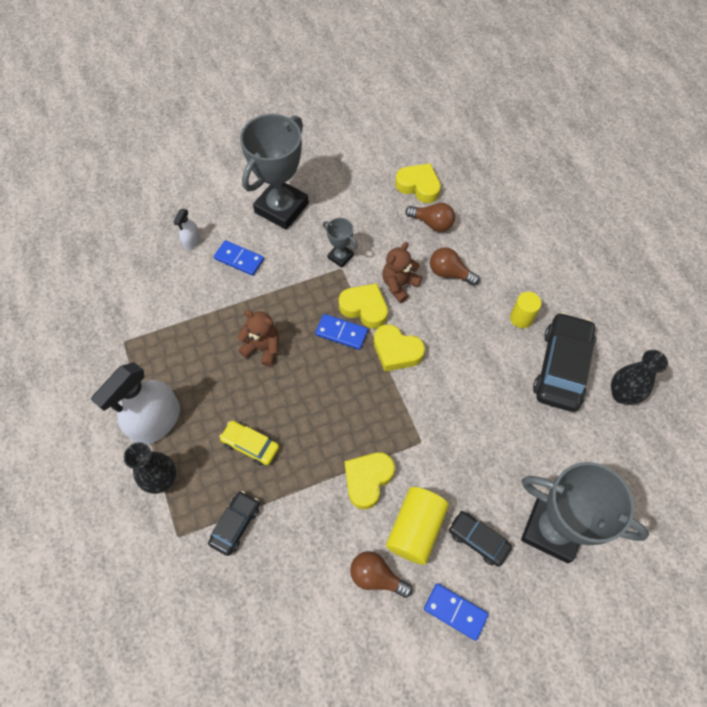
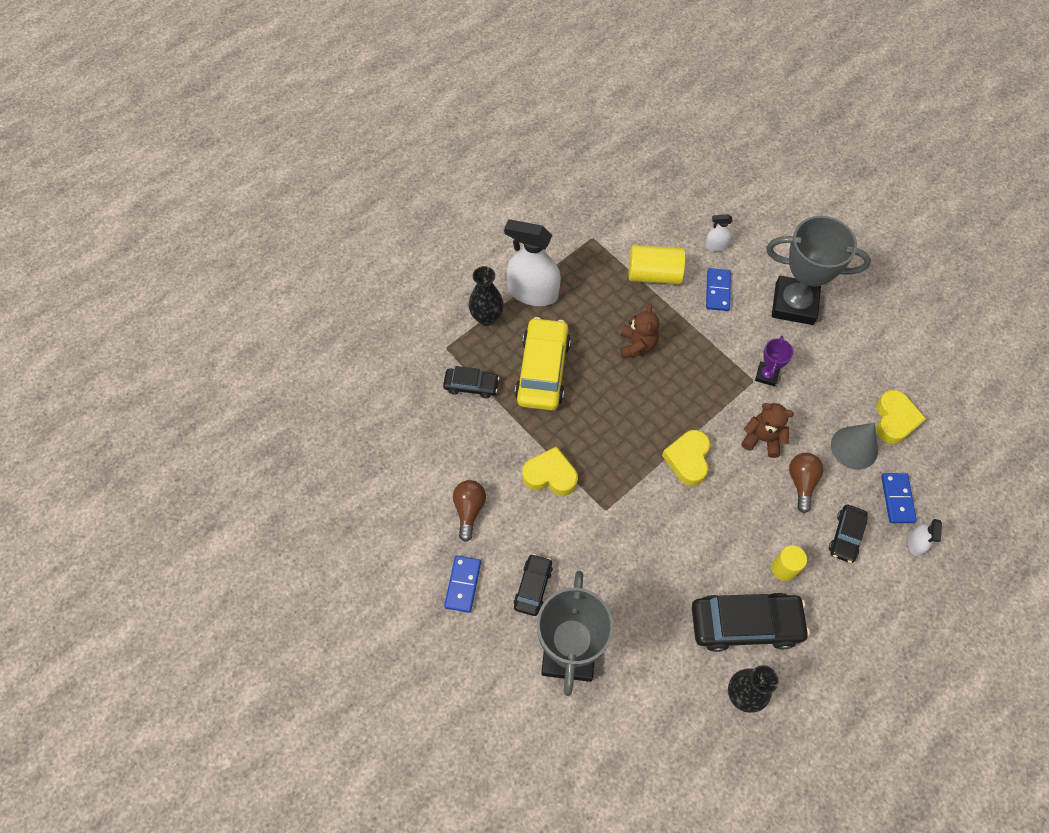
camera: 70 degrees right, 0 degrees up
(250, 445) = (542, 370): yellow car -> yellow car, size x1.83
(340, 257) = (766, 375): grey trophy -> purple trophy
(341, 333) = (684, 405): blue domino -> blue domino (897, 499)
(364, 308) = (720, 416): yellow heart -> none
(415, 529) = (522, 529): yellow cylinder -> yellow cylinder (654, 274)
(432, 223) = (854, 447): brown light bulb -> grey cone
(506, 262) = (846, 536): none -> black car
(527, 218) = (916, 543): none -> white spray bottle

